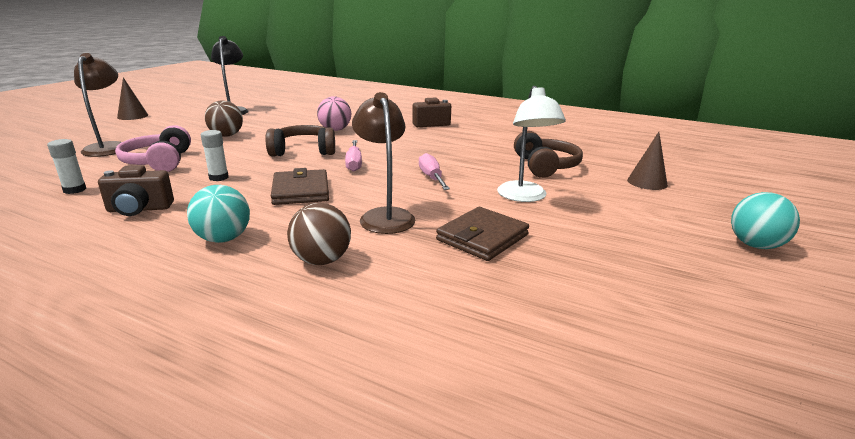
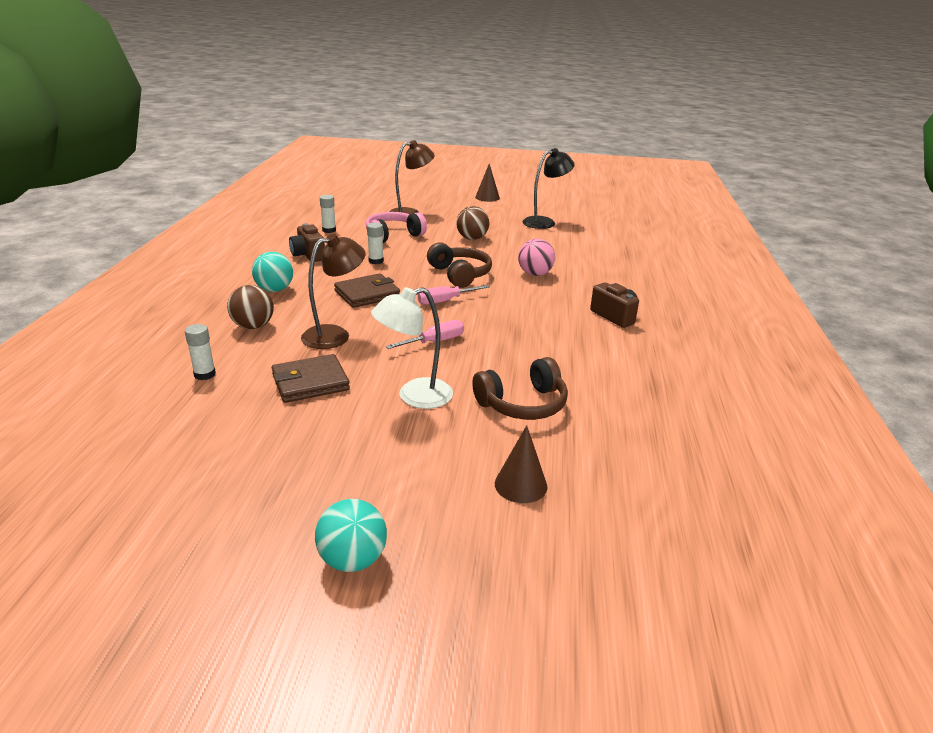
camera: 70 degrees right, 5 degrees up
(434, 302) = (204, 374): none -> white glue stick
(482, 237) = (310, 382): brown wallet -> brown wallet turned 45 degrees counterclockwise

